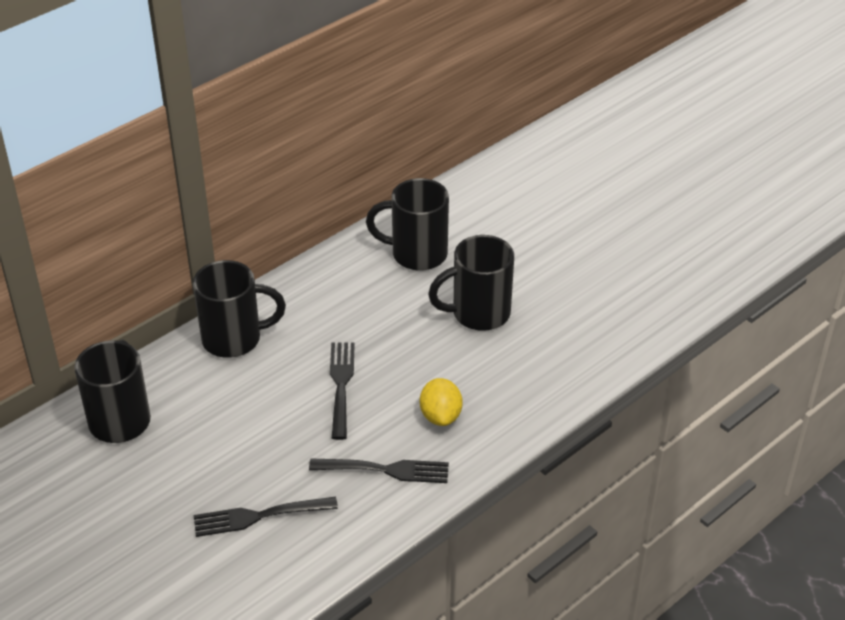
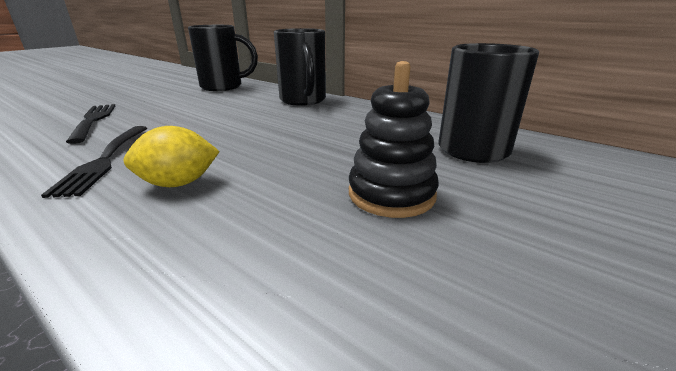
camera: 80 degrees right, 15 degrees down
(341, 386) = (245, 133): black fork -> none
(478, 314) = (391, 194): black mug -> black stacking toy

